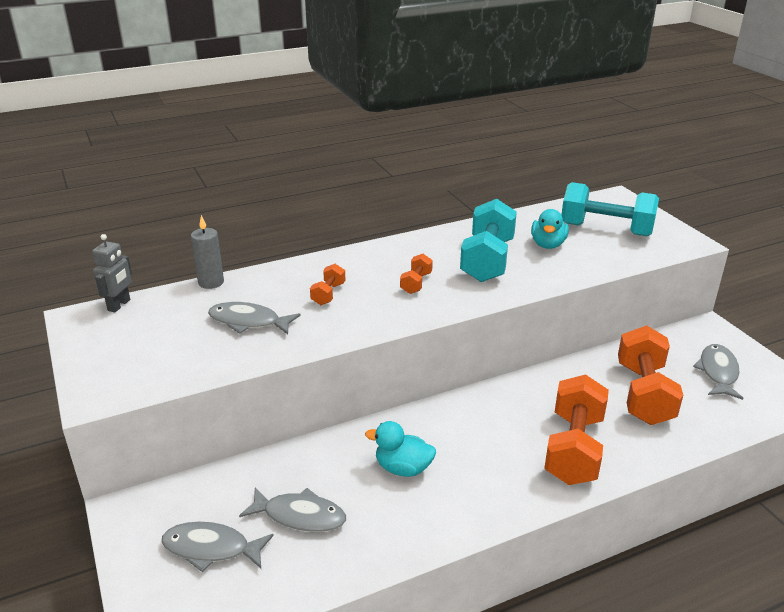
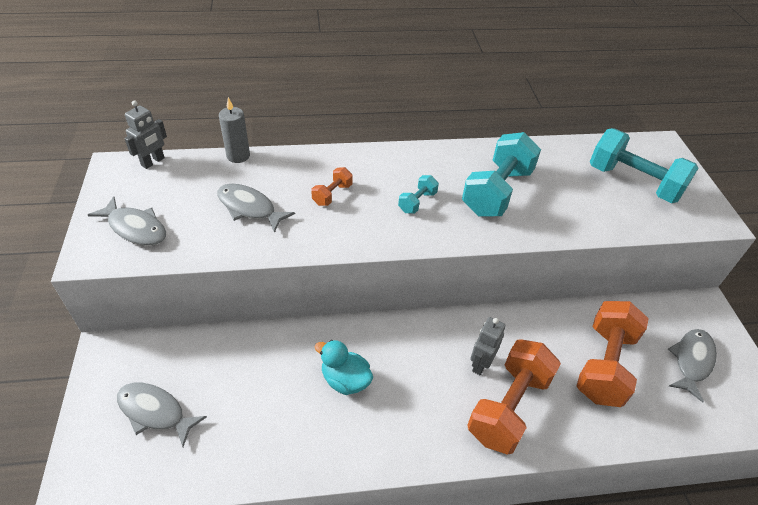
camera: 15 degrees right, 15 degrees up
(300, 516) = (238, 402): grey fish -> grey fish (135, 228)
(416, 283) = (417, 202): orange dumbbell -> turquoise dumbbell
(529, 421) = (480, 364): none -> grey robot
(548, 244) = (565, 187): turquoise duck -> none

